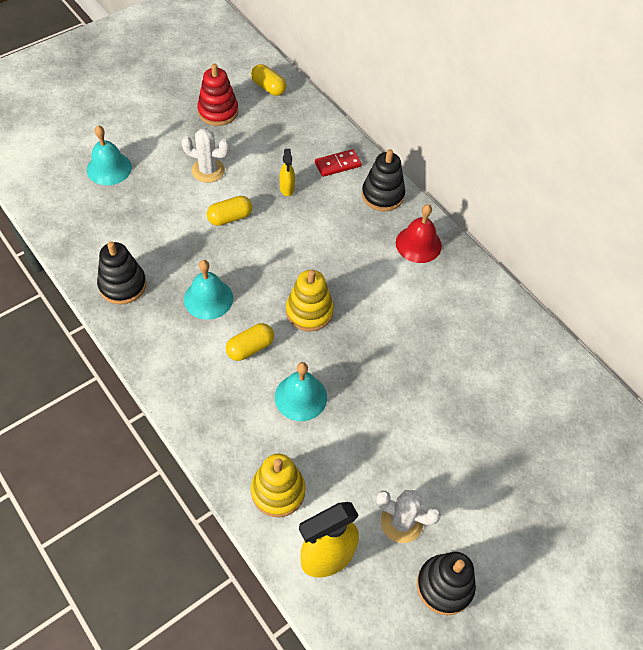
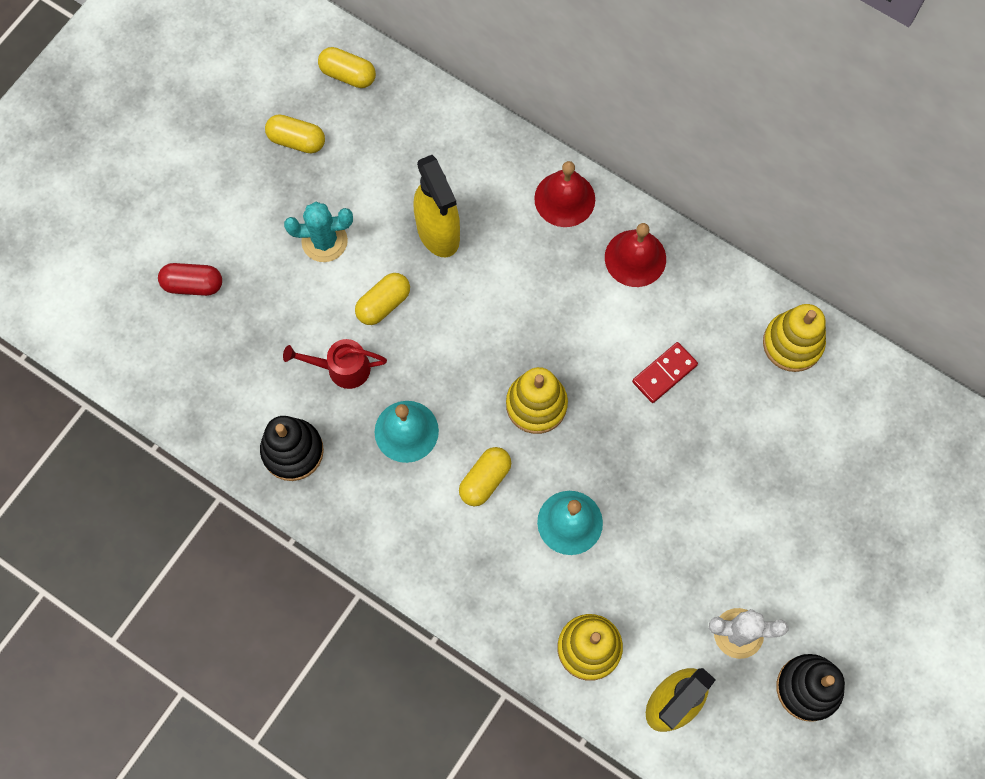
camera: 15 degrees left, 15 degrees up
(109, 168) = (193, 284): turquoise bell -> red capsule
(182, 246) = (341, 368): none -> red watering can
(208, 170) = (324, 241): white cactus -> turquoise cactus
(218, 112) = (297, 140): red stacking toy -> yellow capsule
(287, 189) = (438, 233): yellow spray bottle -> yellow spray bottle, size x1.94
(338, 164) = (489, 171): red domino -> red domino (664, 373)
(382, 195) = (564, 199): black stacking toy -> red bell
(515, 332) = (792, 343): none -> yellow stacking toy

